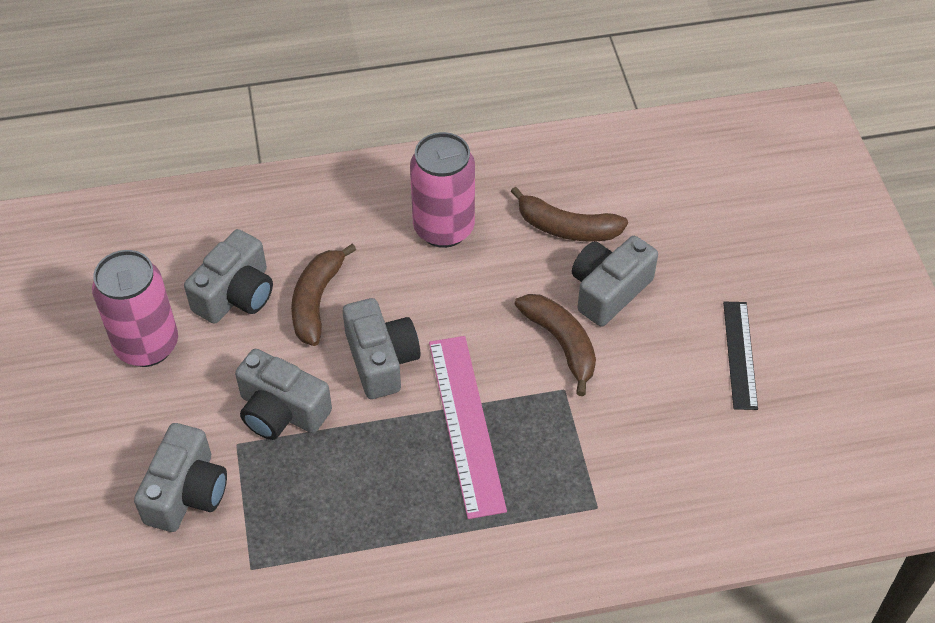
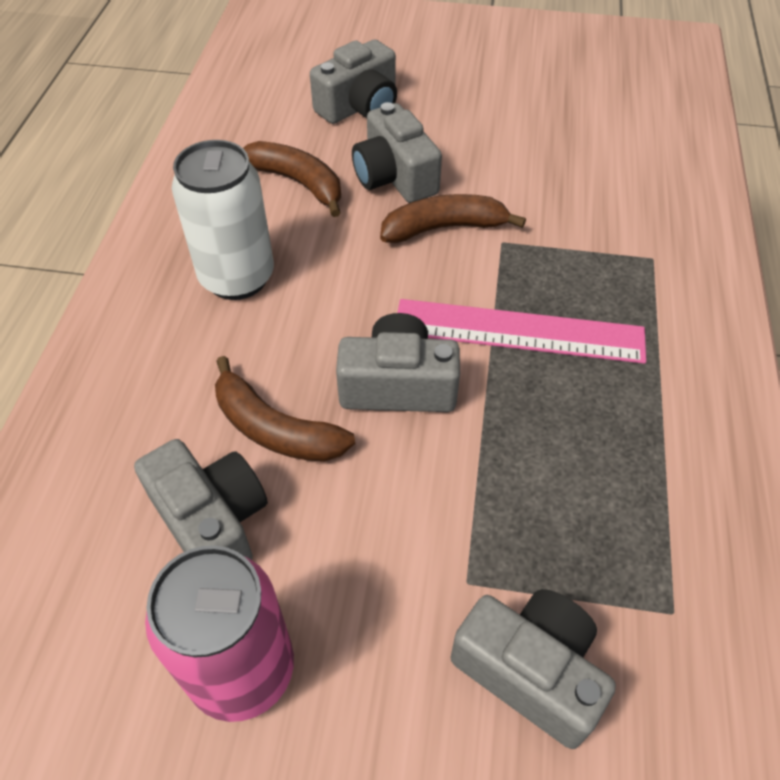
camera: 70 degrees left, 0 degrees up
(281, 411) = (433, 513): grey camera -> grey camera (360, 106)
(443, 228) = (237, 277): pink can -> white can
(567, 228) = (298, 183): brown banana -> brown banana turned 90 degrees counterclockwise
(740, 354) = (509, 118): black ruler -> none

